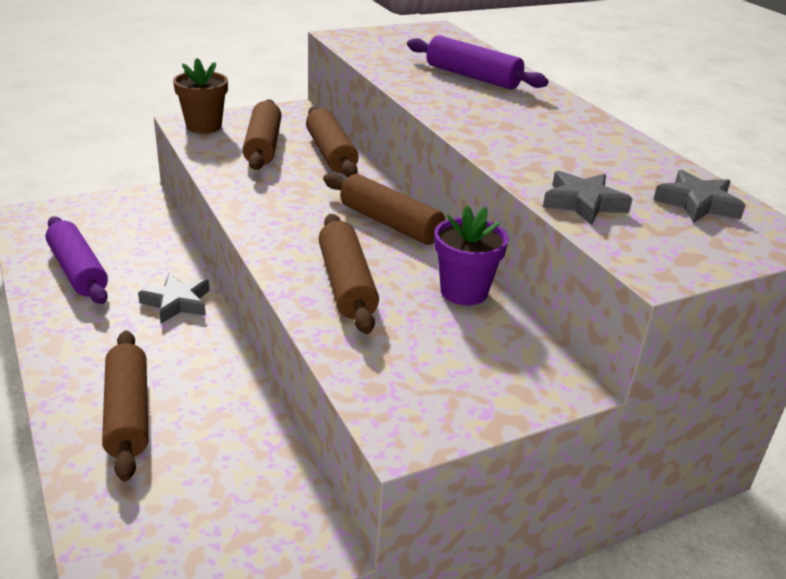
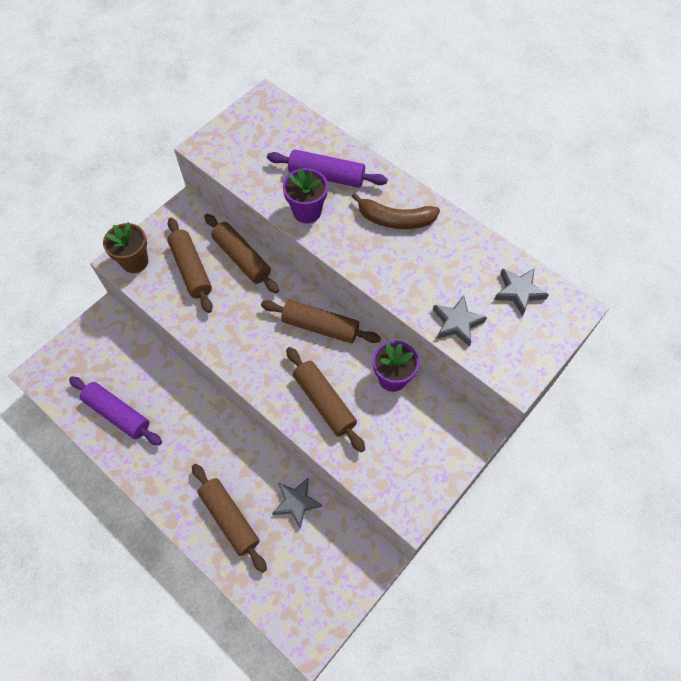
camera: 20 degrees left, 30 degrees up
(177, 303) = (199, 415): grey star -> grey star (296, 502)
(429, 90) = (307, 211): none -> purple flower pot
(542, 118) = (395, 219): none -> brown banana

